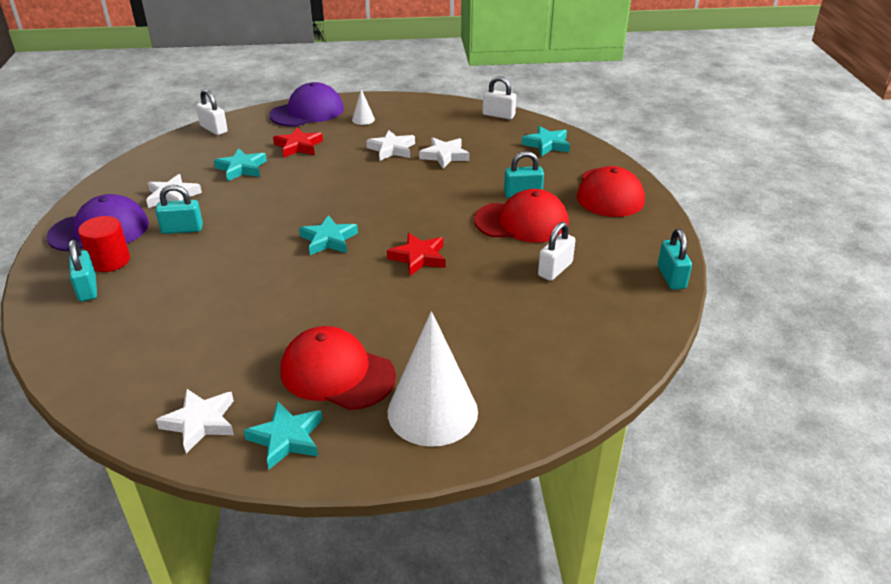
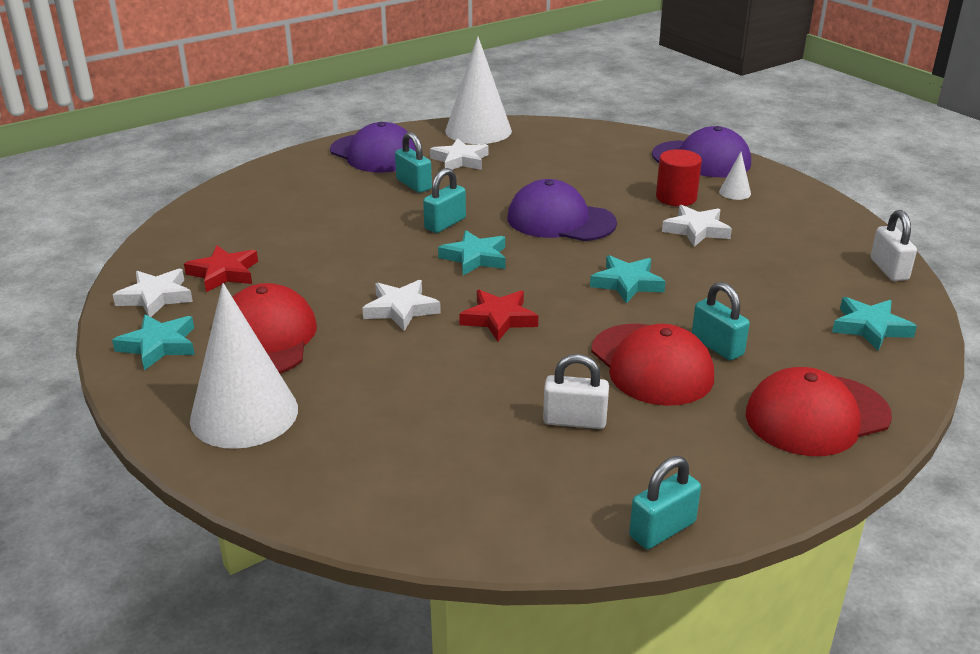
camera: 60 degrees right, 5 degrees down
(87, 288) = (291, 183): turquoise padlock -> turquoise padlock (445, 224)
(110, 261) = (336, 175): red cylinder -> red cylinder (676, 197)
(135, 172) = (478, 130): none -> white cone
(214, 129) = (597, 132): white padlock -> none
(241, 168) = (546, 170): turquoise star -> turquoise star (627, 283)
(298, 146) = (626, 180): red star -> red star (224, 273)
(320, 189) = (560, 220): none -> purple cap
(444, 156) = (730, 266): white star -> white star (401, 309)

